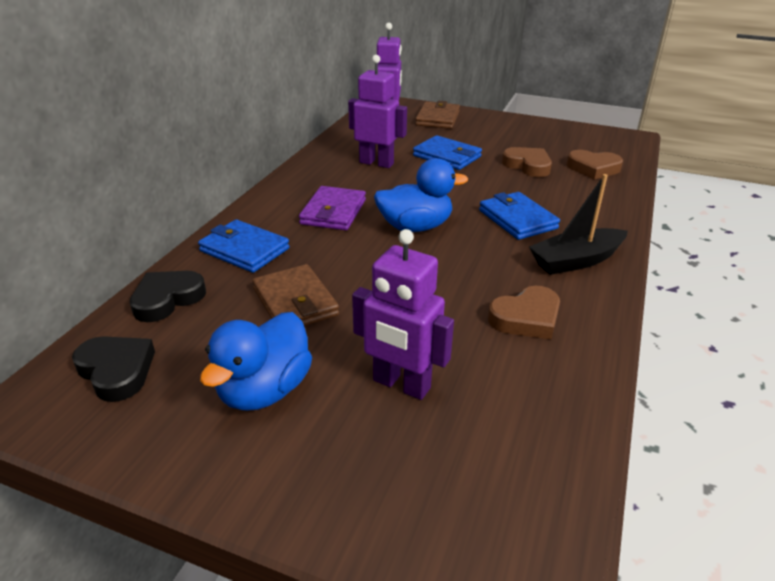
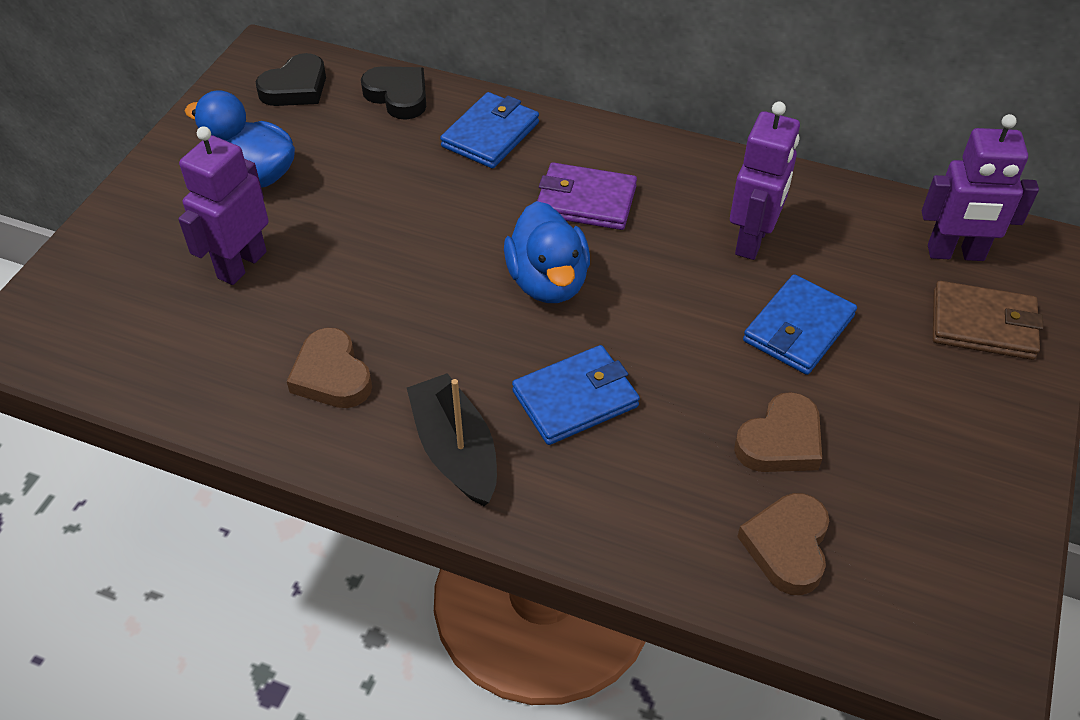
camera: 90 degrees right, 15 degrees up
(295, 302) = (384, 183): brown wallet -> none

